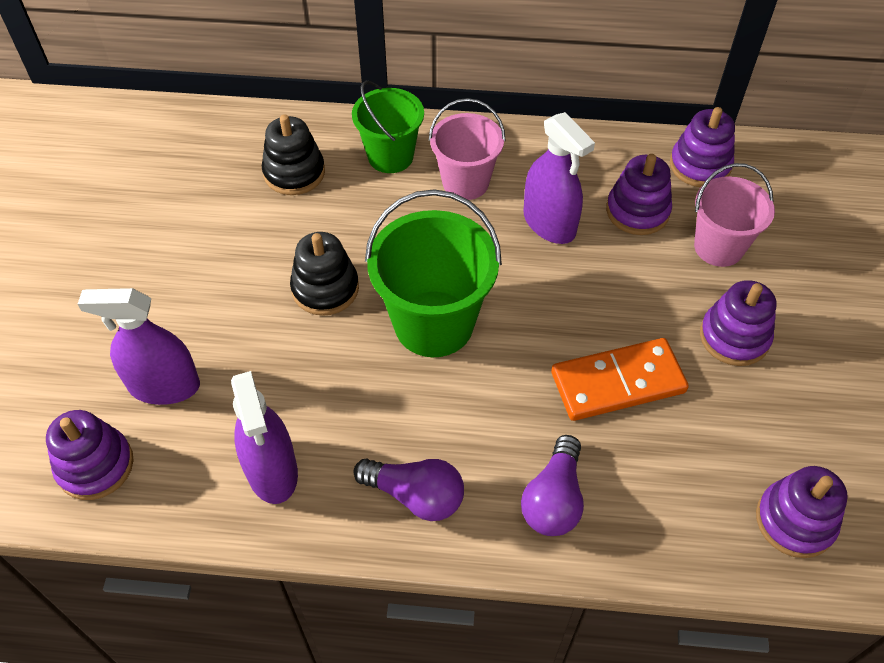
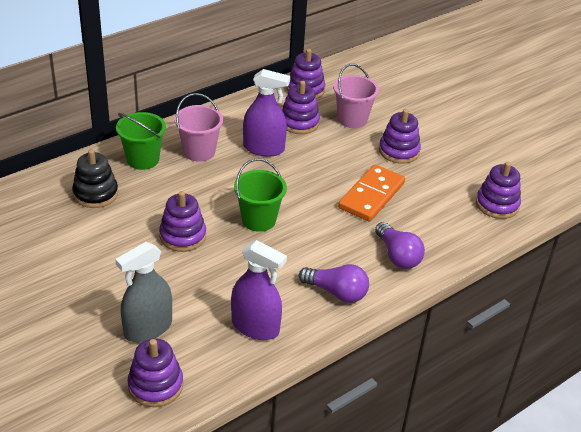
camera: 45 degrees left, 15 degrees down
(164, 386) = (148, 328): purple spray bottle -> grey spray bottle
(325, 288) = (183, 236): black stacking toy -> purple stacking toy
(415, 495) = (336, 292): purple light bulb -> purple light bulb turned 45 degrees clockwise
(434, 323) = (259, 220): green bucket -> green bucket, size x0.65

